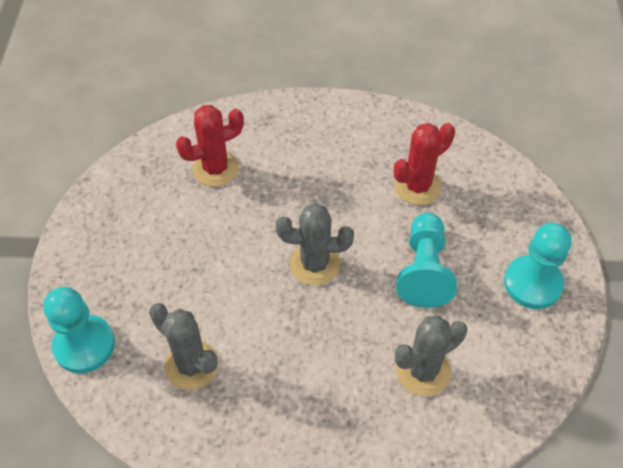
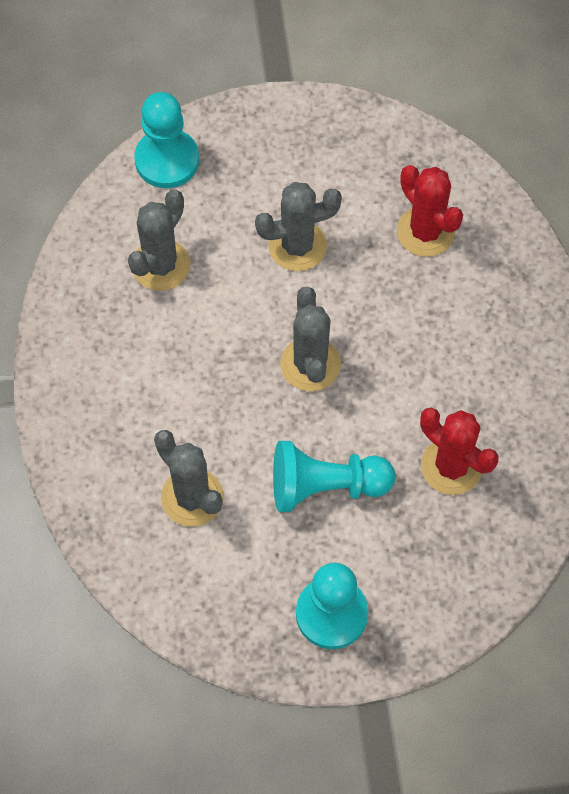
camera: 80 degrees right, 10 degrees up
(203, 256) = (297, 246): none -> grey cactus

